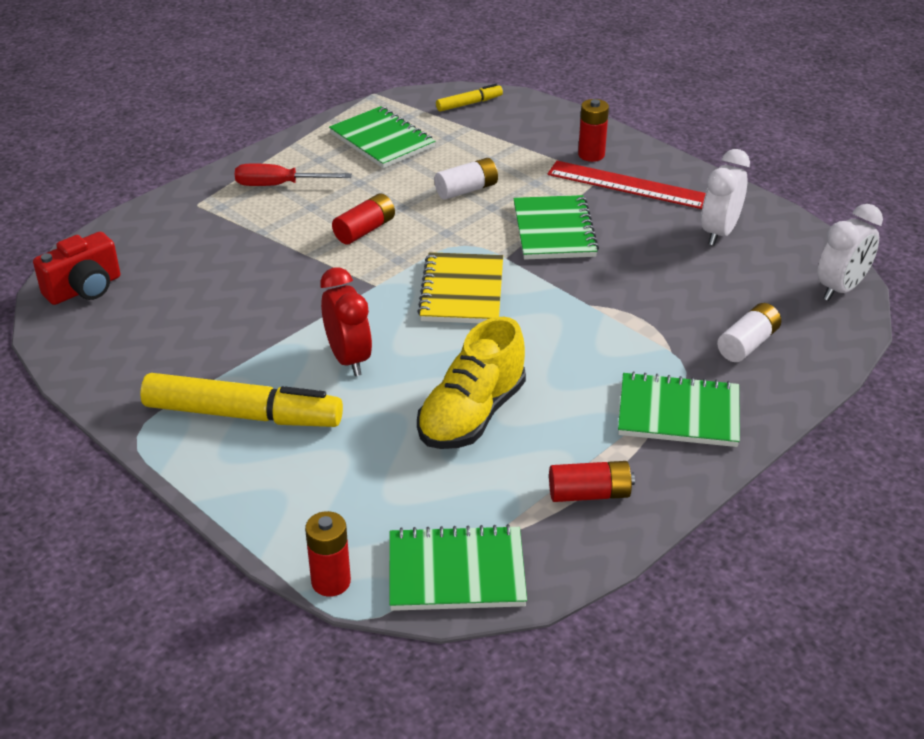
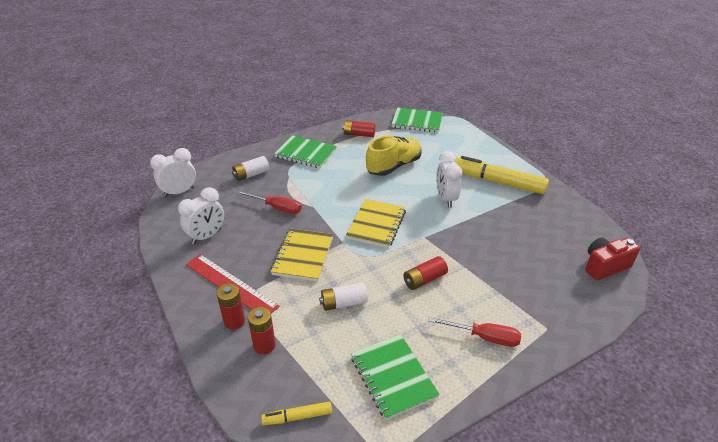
camera: 165 degrees left, 0 degrees up
(331, 582) = (461, 125): red battery -> red battery (264, 345)
(348, 359) = (446, 199): red clock -> white clock
(554, 231) = (303, 256): green notebook -> yellow notebook
(647, 291) = (277, 208): none -> red screwdriver

